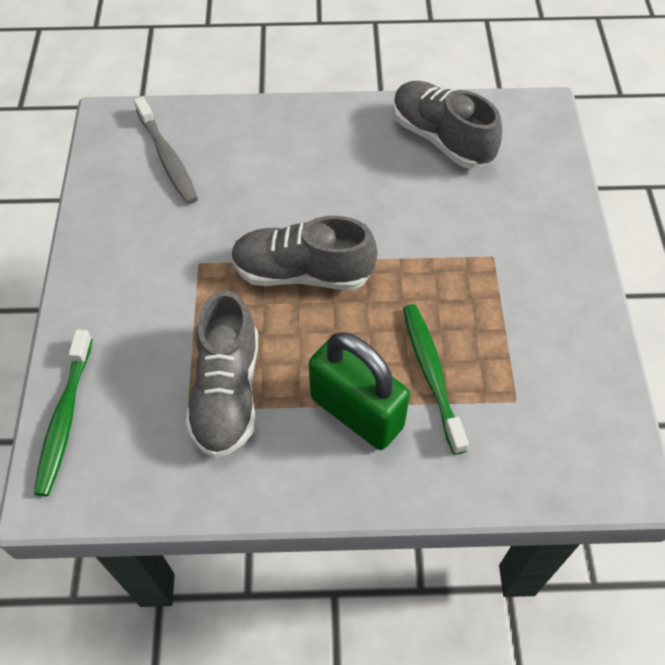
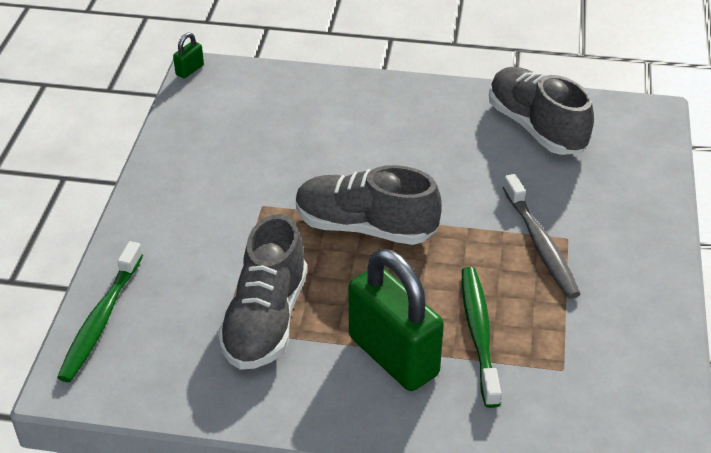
camera: 10 degrees right, 15 degrees down
(97, 119) = (190, 70): none -> green padlock
(167, 158) = (251, 112): grey toothbrush -> grey toothbrush (540, 244)

